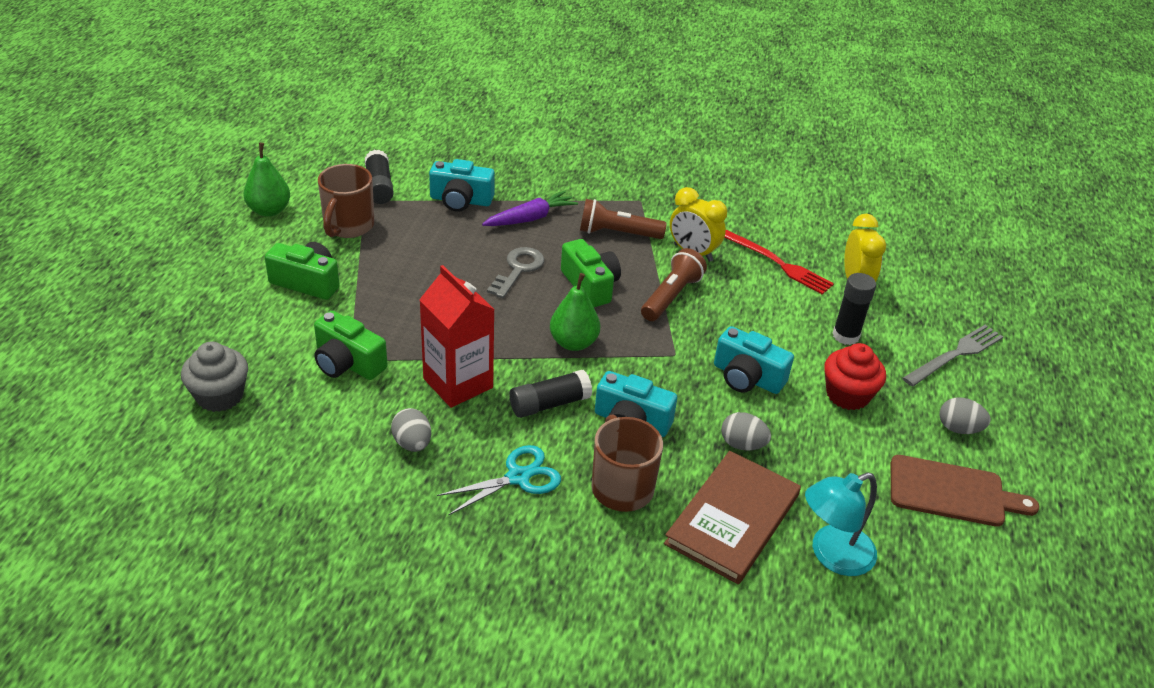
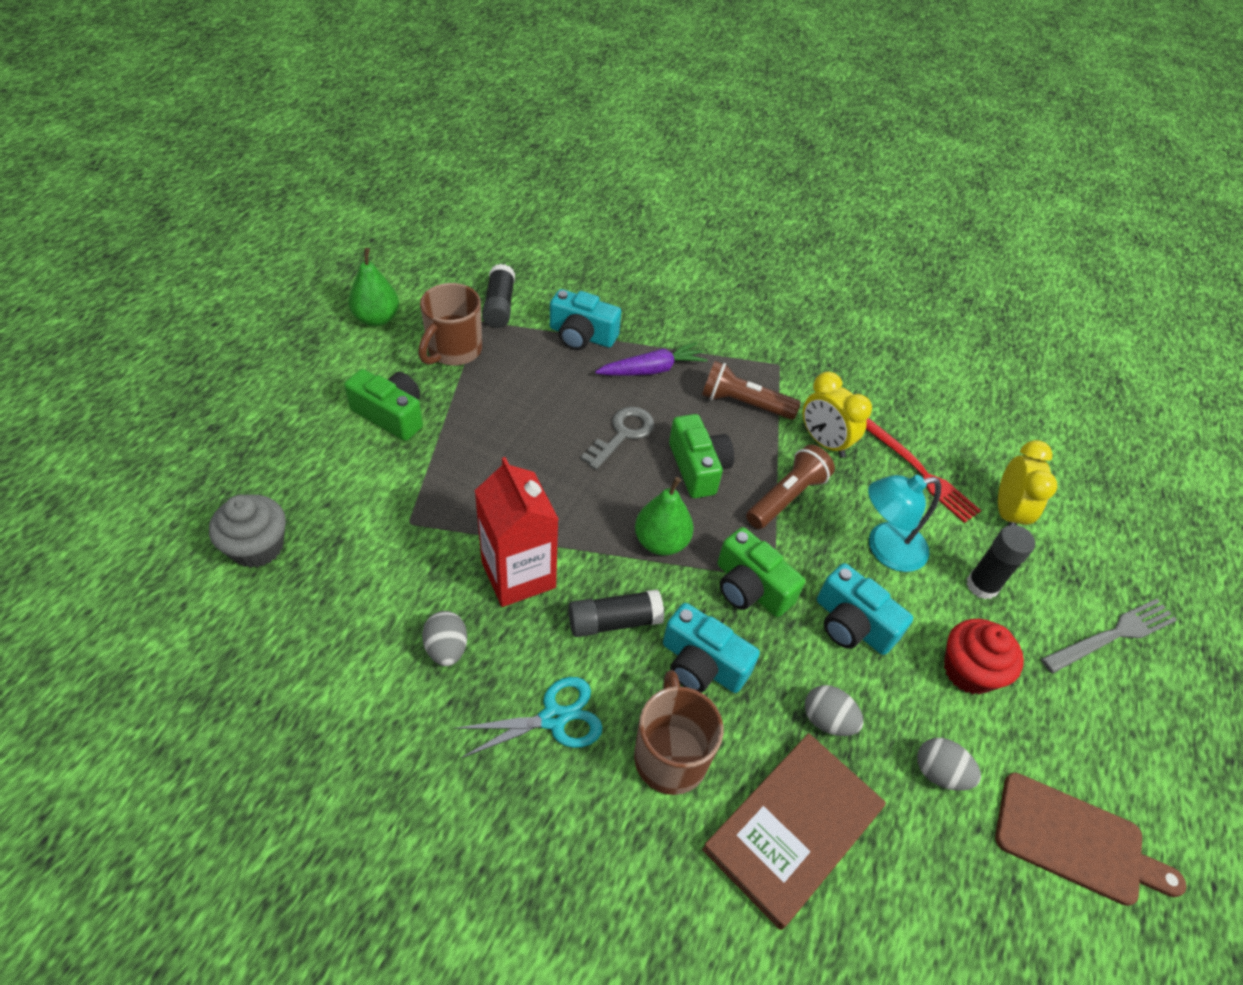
camera: 10 degrees right, 10 degrees up
(347, 363) = (405, 527): green camera -> green camera (750, 588)
(832, 555) = (905, 908): turquoise lamp -> turquoise lamp (885, 549)
(958, 429) = (1099, 745): grey egg -> grey egg (939, 773)

